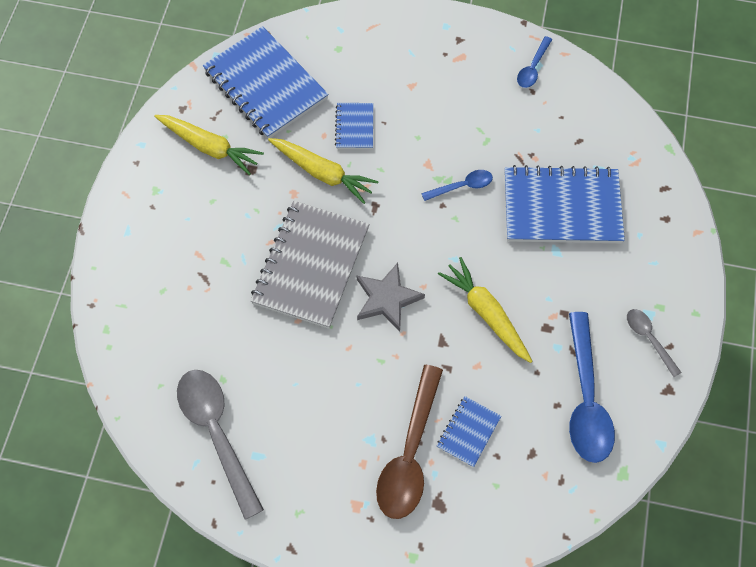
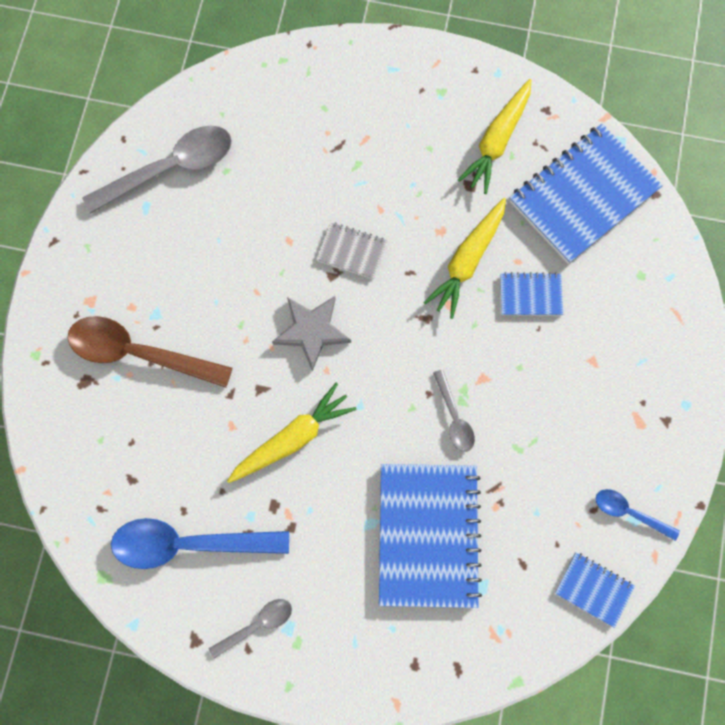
camera: 90 degrees right, 10 degrees up
(311, 265) = (352, 251): grey notebook -> grey notebook, size x0.47
(462, 186) = (454, 417): blue spoon -> grey spoon
(468, 432) = (158, 413): blue notebook -> blue notebook (593, 589)

